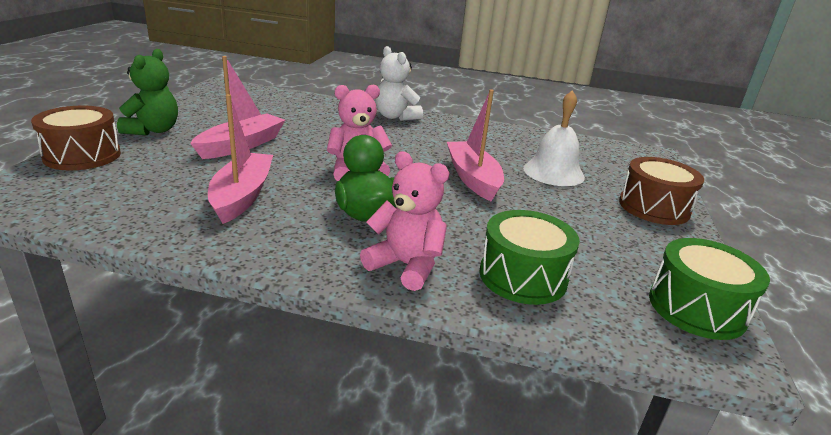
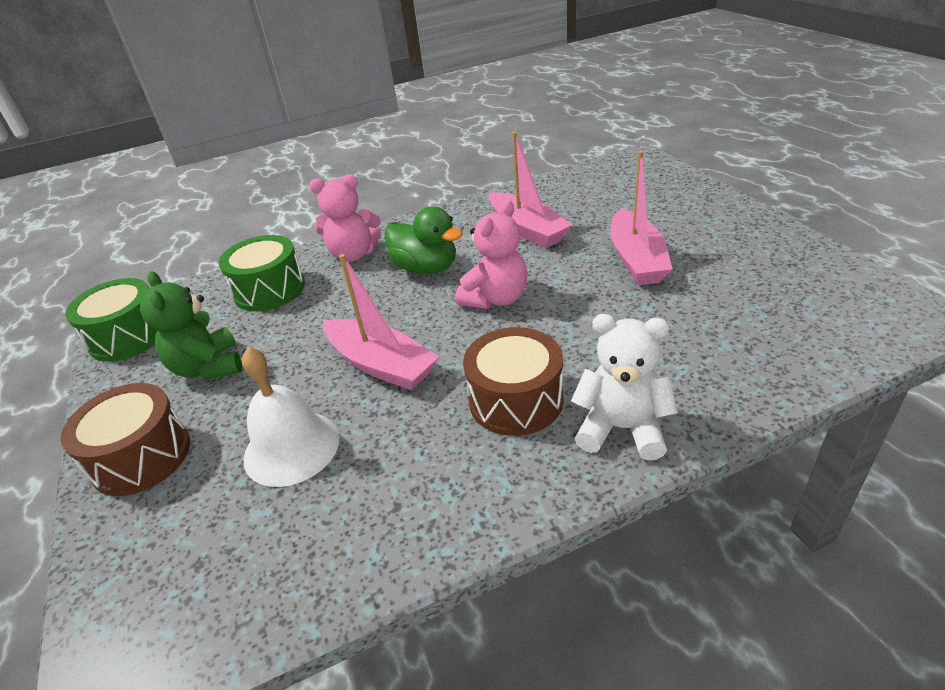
camera: 150 degrees right, 10 degrees up
(82, 155) = (686, 188): brown drum -> brown drum (516, 400)
(153, 130) = (728, 225): green teddy bear -> green teddy bear (208, 367)

